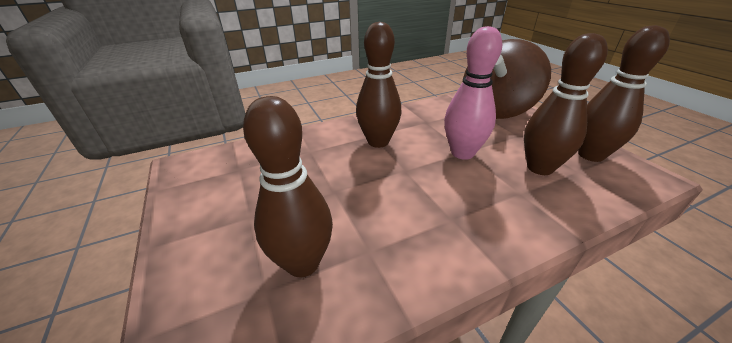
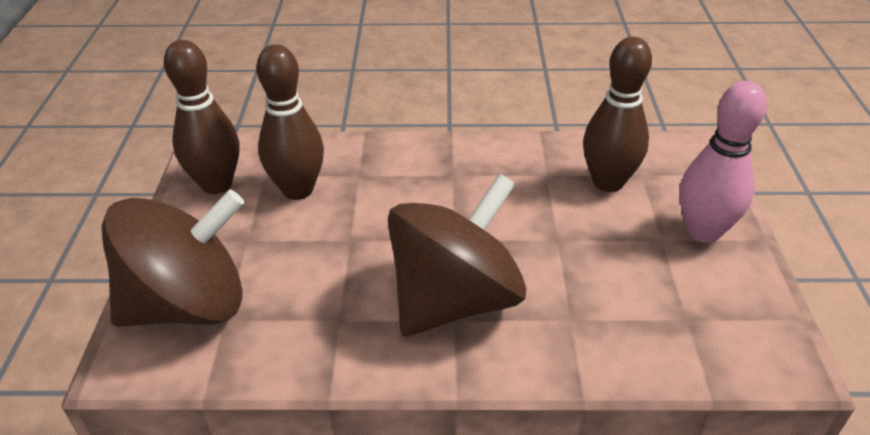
camera: 155 degrees left, 5 degrees up
(378, 142) = (454, 300): brown bowling pin -> brown spinning top
(462, 153) = (357, 238): pink bowling pin -> pink bowling pin (703, 232)

